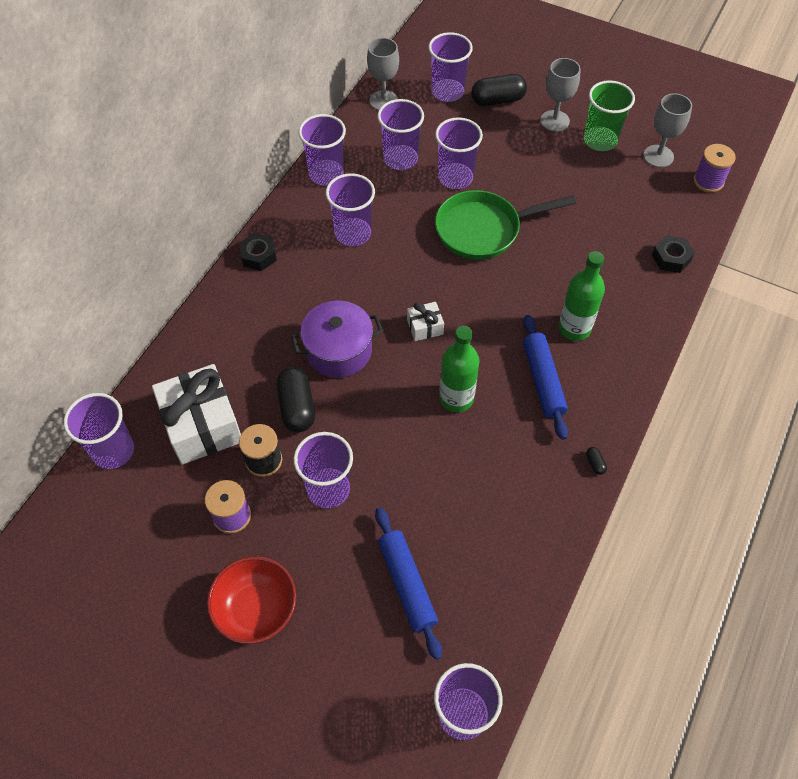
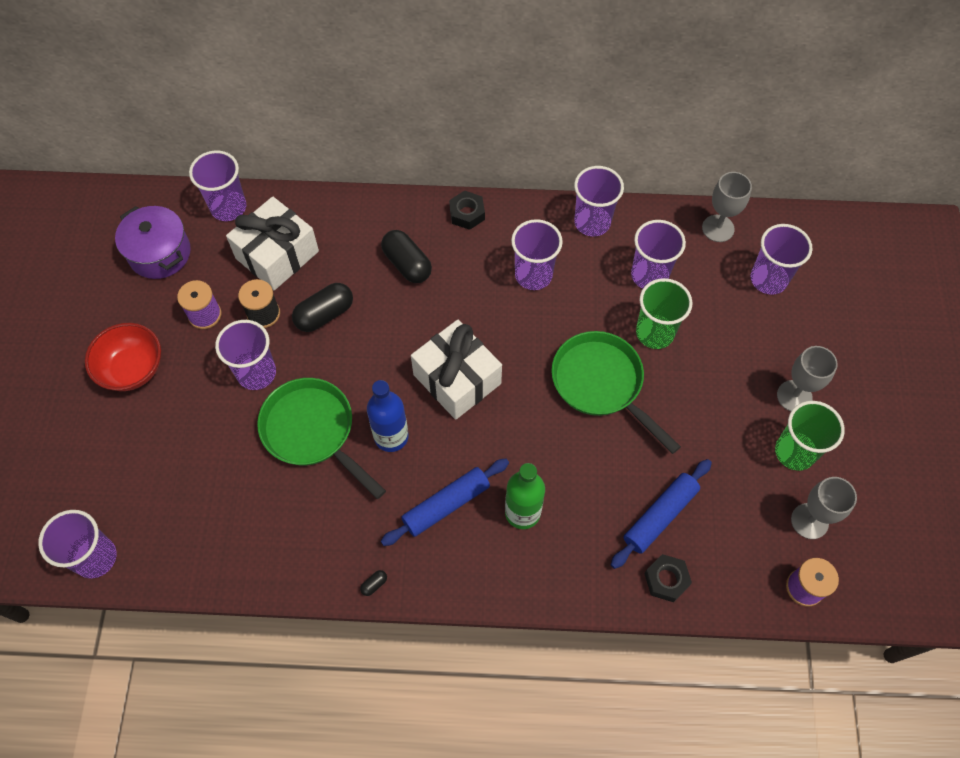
camera: 65 degrees right, 5 degrees up
(339, 350) = (397, 320): purple pot -> purple pot (160, 253)
(407, 584) = (192, 470): blue rolling pin -> blue rolling pin (659, 516)
(418, 461) = (312, 431): none -> green pan
(425, 327) = (457, 379): white gift -> white gift, size x2.16
(455, 177) = (654, 333): purple cup -> green cup
(456, 398) = (391, 436): green bottle -> blue bottle
(497, 100) = (788, 330): black capsule -> black capsule (407, 264)

